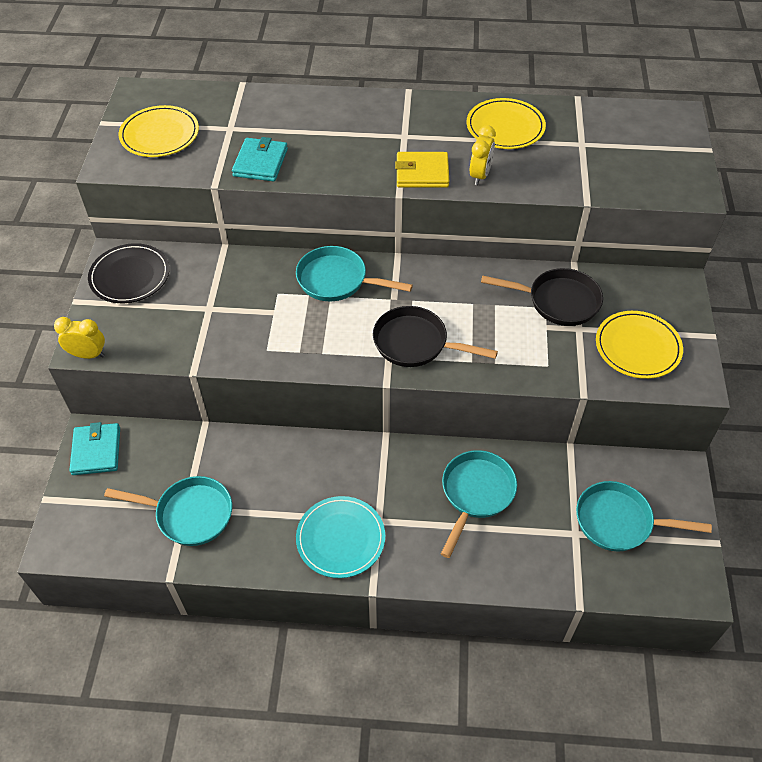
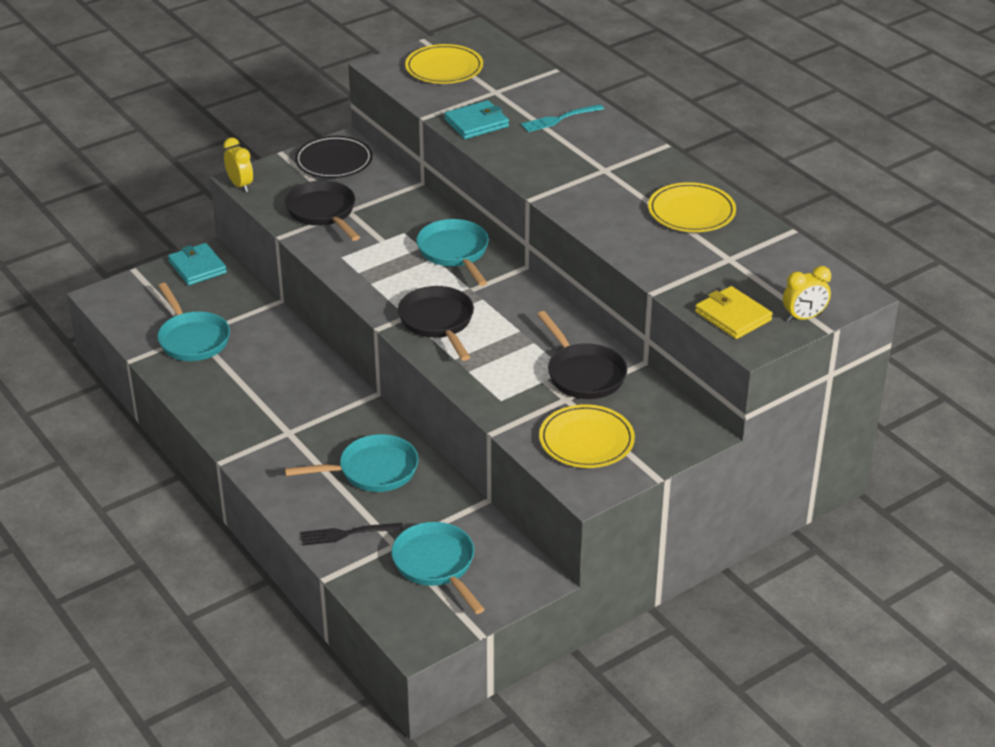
camera: 50 degrees right, 15 degrees down
(96, 451) = (197, 267): turquoise wallet -> turquoise wallet turned 75 degrees counterclockwise
(192, 325) = (323, 212): none -> black pan
(310, 118) = (560, 119): none -> turquoise fork
(340, 538) = (251, 422): turquoise plate -> none
(422, 173) = (571, 198): yellow wallet -> yellow wallet (733, 316)
(480, 175) = (609, 226): yellow clock -> yellow clock (804, 317)
(538, 557) = (348, 534): none -> black fork

